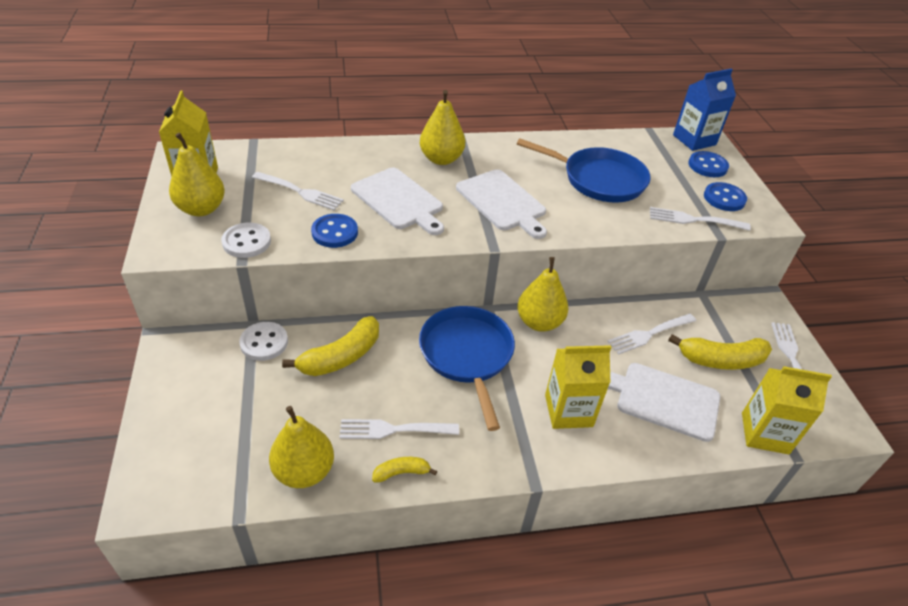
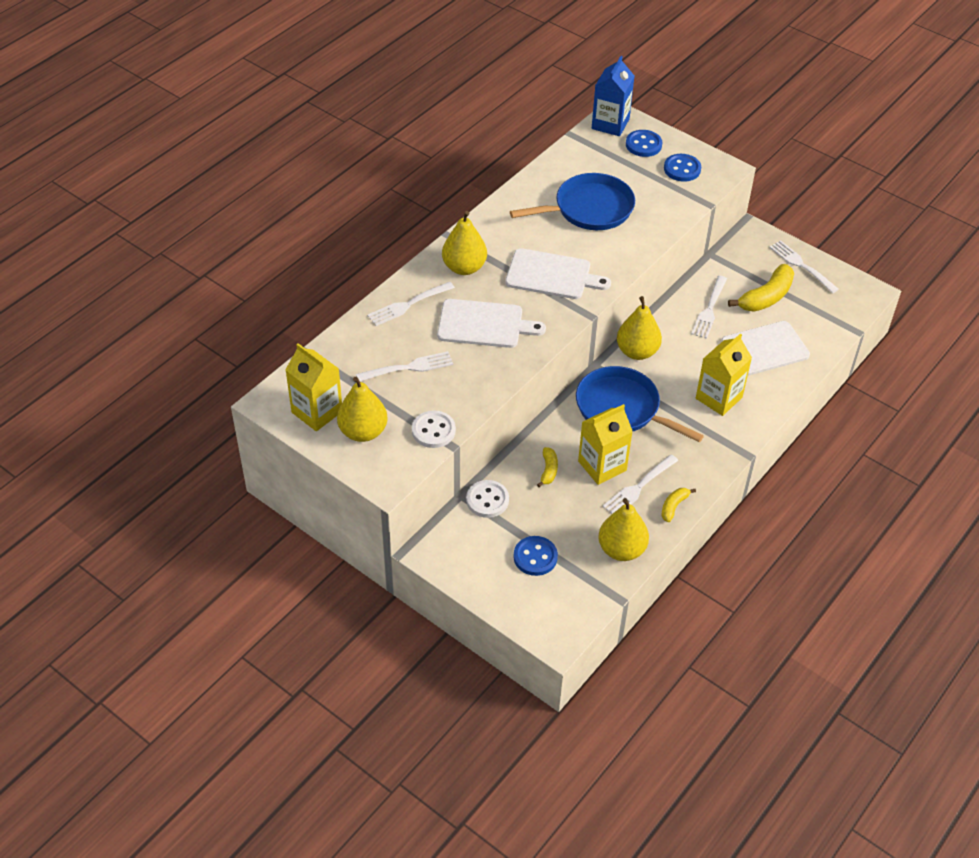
camera: 40 degrees left, 5 degrees up
(334, 232) = (478, 380): blue button -> blue button (535, 557)
(341, 357) = (548, 470): yellow banana -> yellow banana, size x0.53
(694, 220) = (682, 202): white fork -> white fork (408, 305)
(764, 433) = (831, 329): yellow carton -> yellow carton (602, 466)

